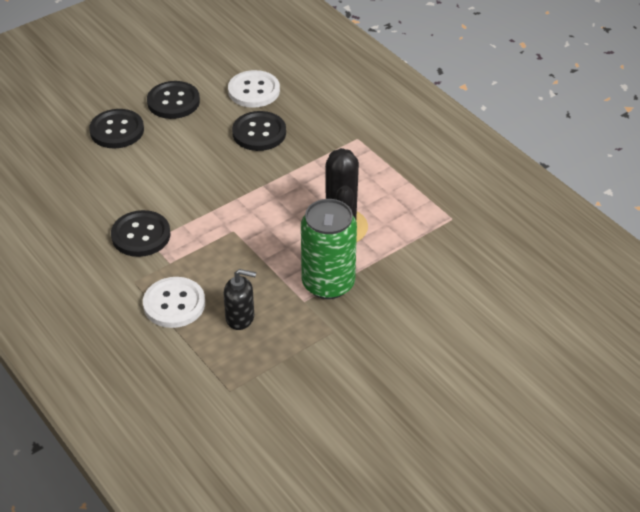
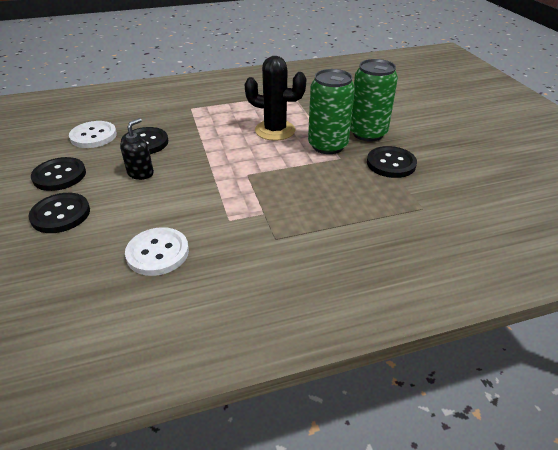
camera: 70 degrees left, 5 degrees down
(141, 235) = (217, 224): black button -> black button (391, 163)
(174, 304) = (315, 219): white button -> white button (158, 253)
(240, 318) = (346, 189): black soap dispenser -> black soap dispenser (140, 173)
(379, 316) = (367, 133): none -> green can

